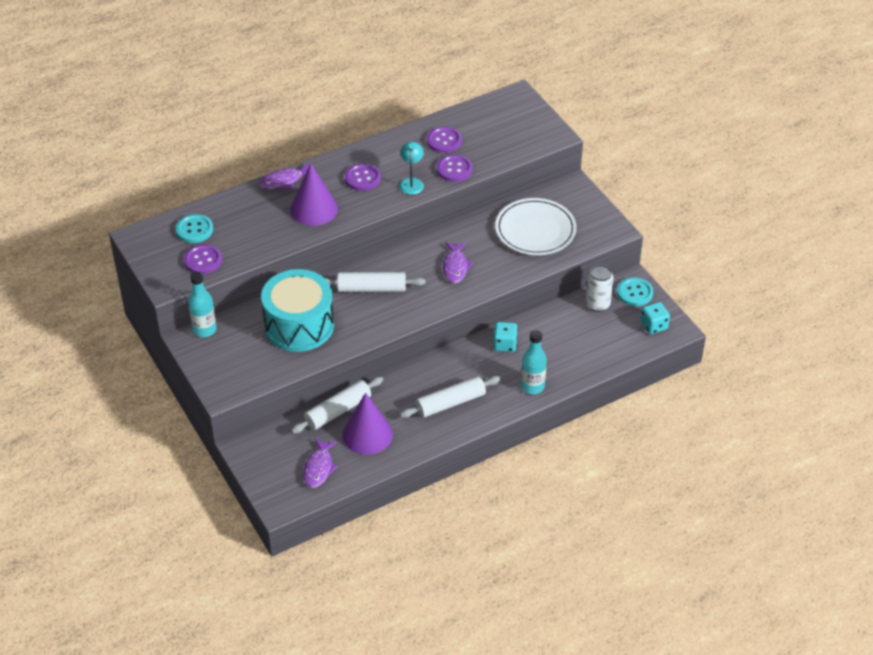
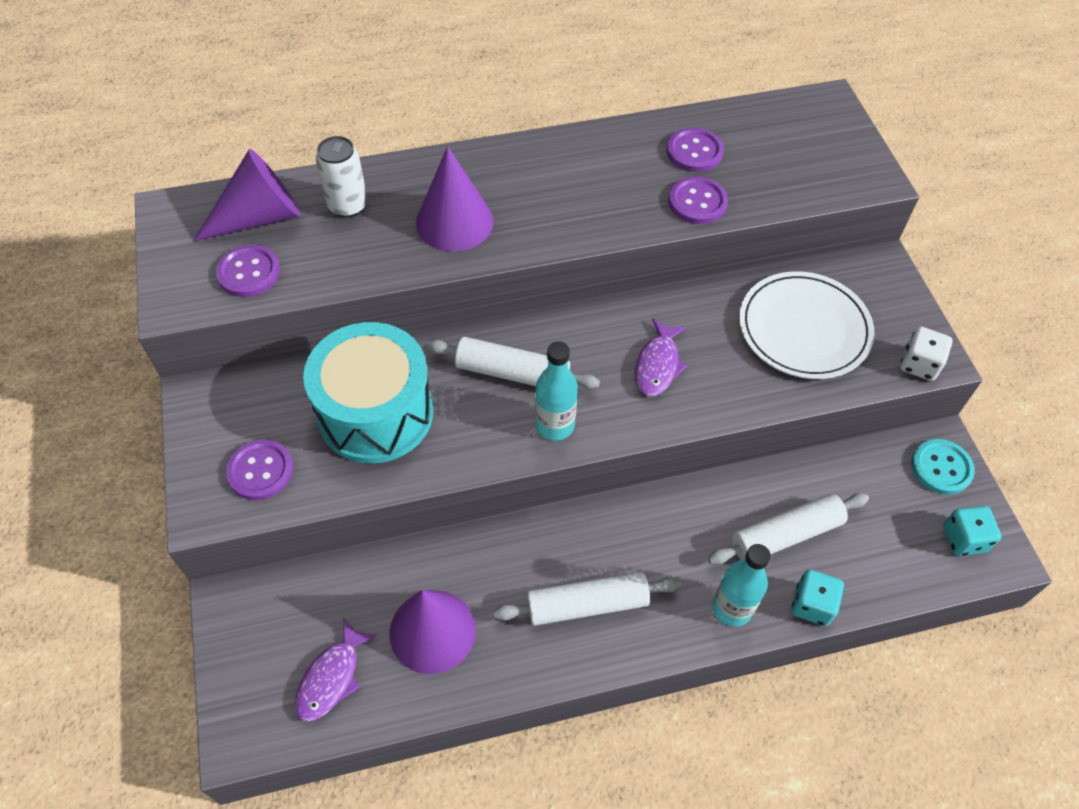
camera: 15 degrees right, 10 degrees up
(194, 230) = (260, 217): turquoise button -> purple cone
(204, 330) = (229, 385): turquoise bottle -> turquoise bottle (555, 425)
(284, 181) = (427, 166): purple fish -> none
(338, 411) = (401, 571): white rolling pin -> white rolling pin (786, 535)
(362, 178) = (548, 187): purple button -> purple button (260, 471)
(412, 182) = (623, 210): turquoise lamp -> none
(505, 344) = (705, 512): turquoise dice -> turquoise dice (812, 605)
(597, 304) = (875, 474): white can -> white can (348, 205)
(605, 235) = (919, 364): none -> white dice

